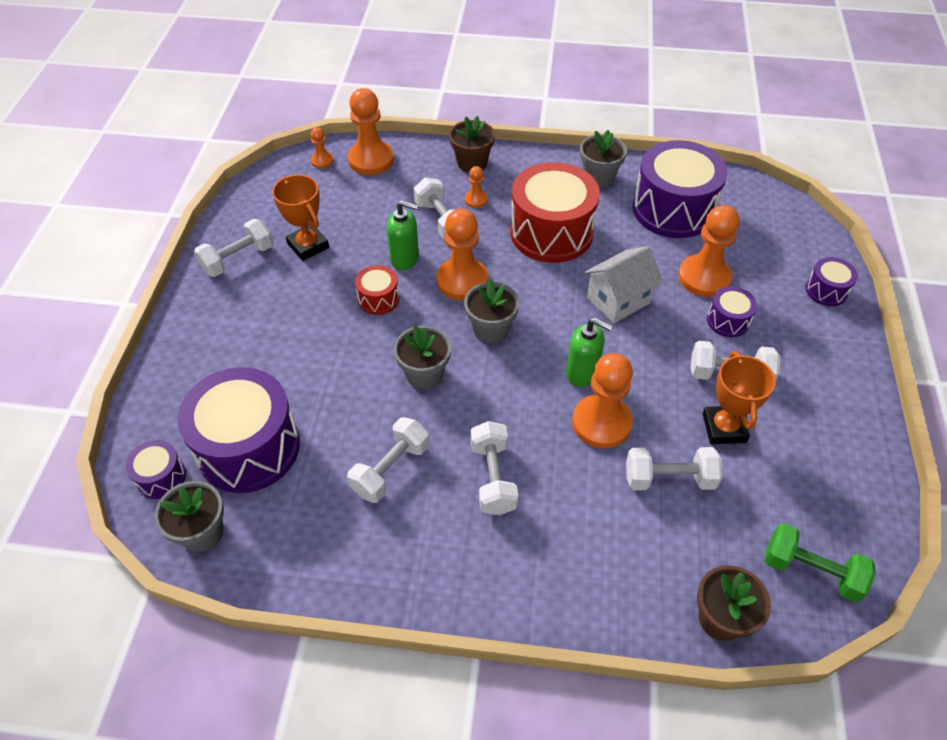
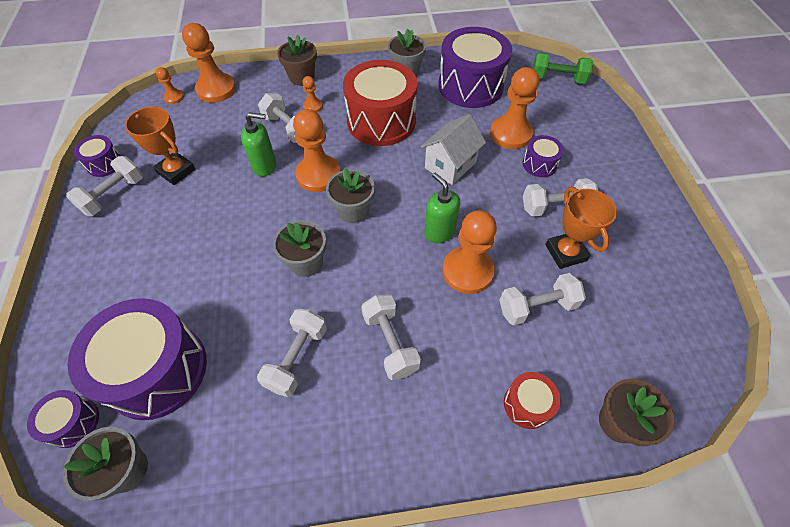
camera: 15 degrees left, 5 degrees up
(378, 299) = (250, 205): red drum -> red drum (527, 404)
(582, 373) = (439, 232): green soap dispenser -> green soap dispenser turned 135 degrees counterclockwise
(811, 571) = (674, 359): green dumbbell -> green dumbbell (557, 79)
(826, 290) = (603, 126): purple drum -> purple drum (105, 164)

